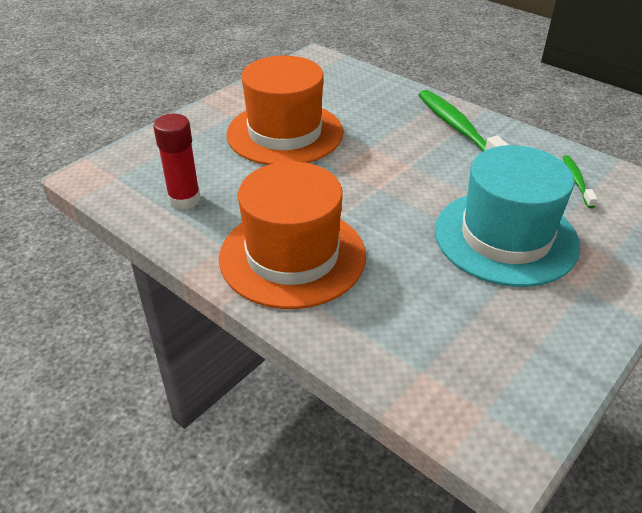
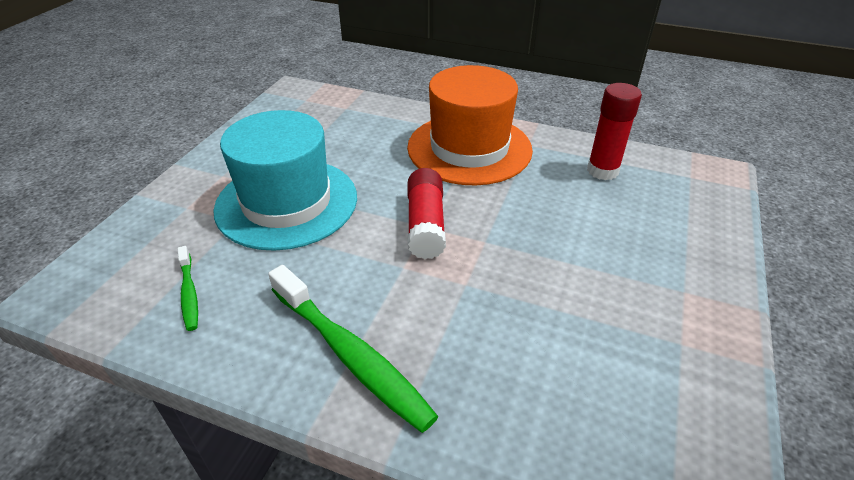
camera: 160 degrees right, 0 degrees up
(285, 133) = (587, 277): orange hat -> none
(380, 189) = (426, 224): none -> red glue stick

